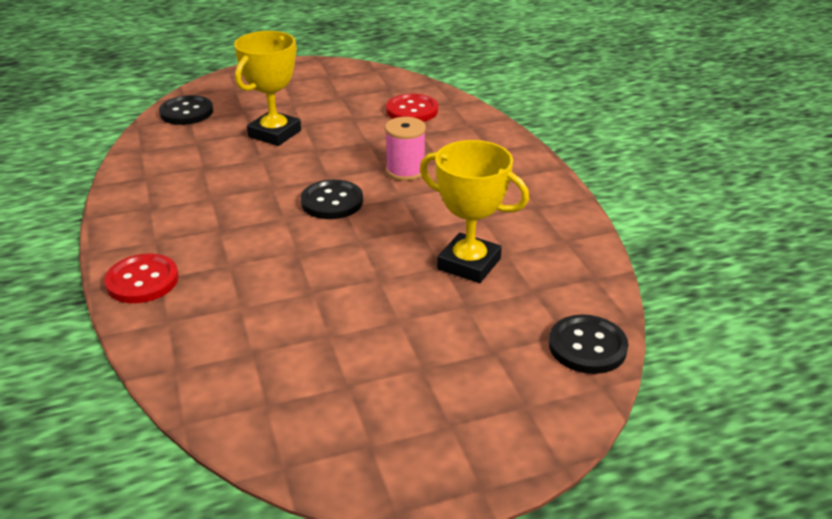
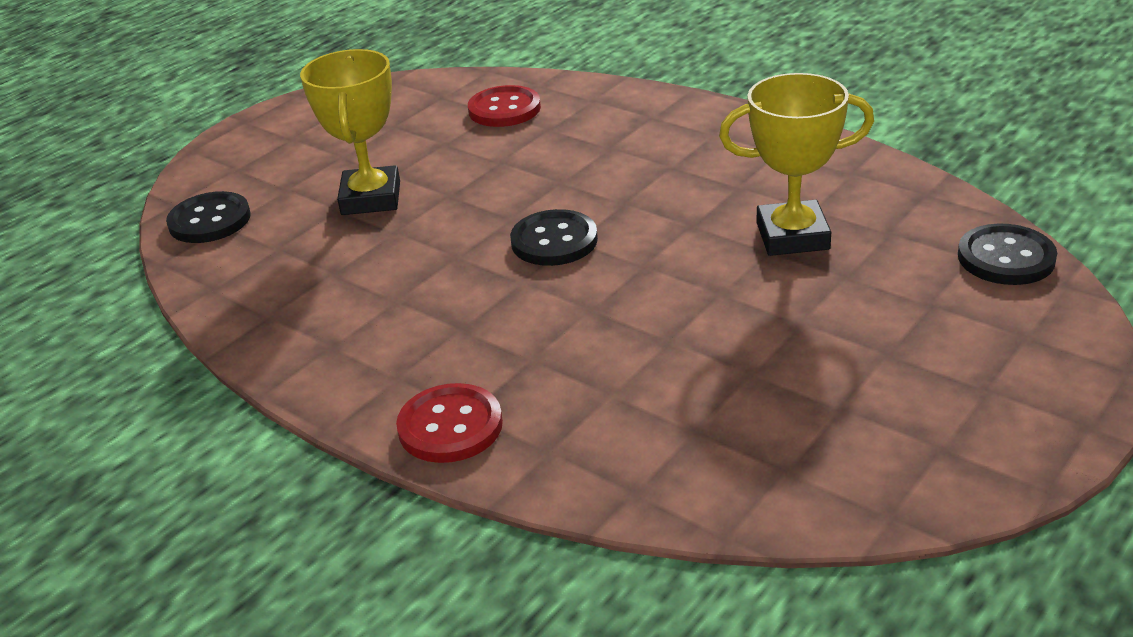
camera: 30 degrees left, 0 degrees up
(405, 171) = (590, 174): pink spool -> none

